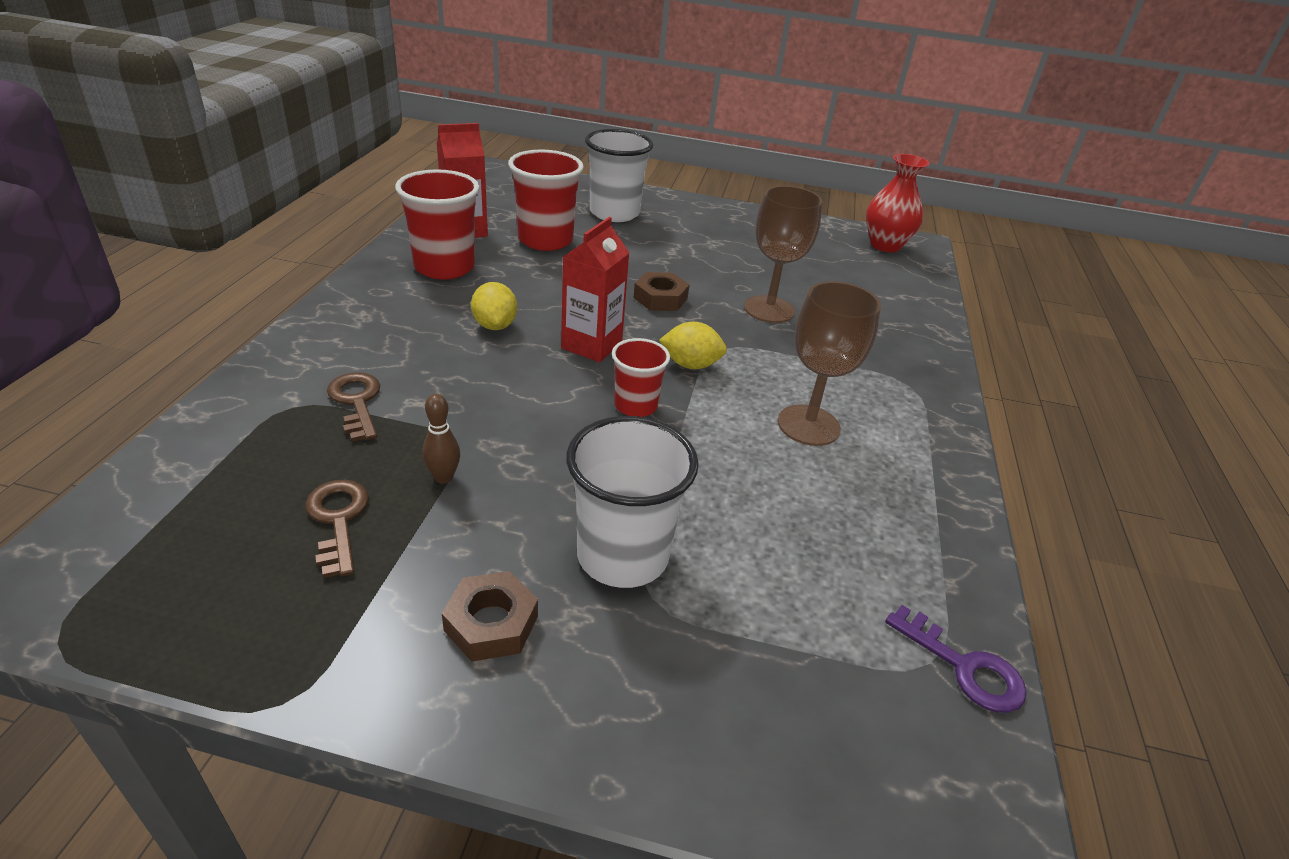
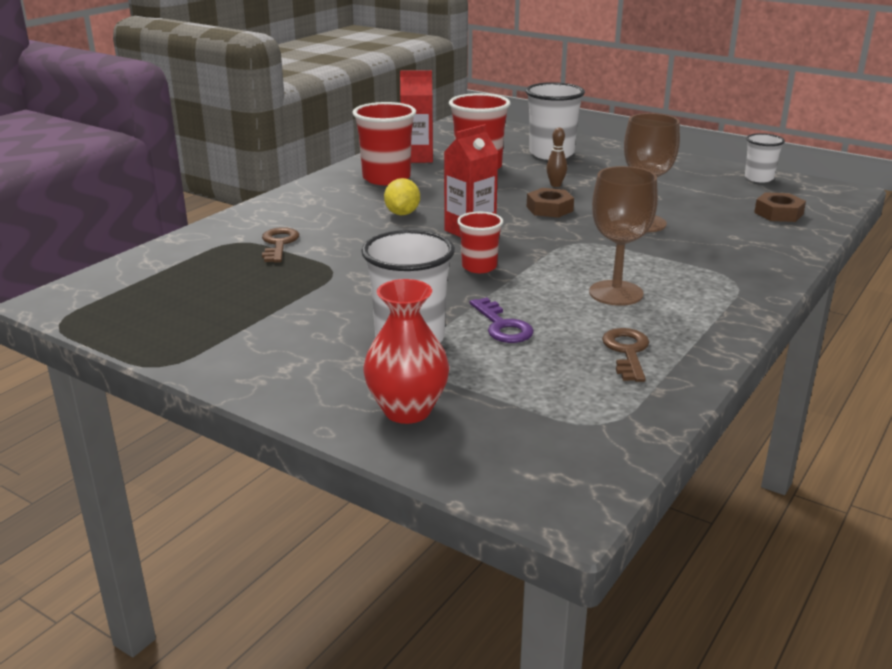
camera: 25 degrees right, 10 degrees down
(338, 520) = (234, 297): brown key -> brown key (627, 352)
(443, 477) = (313, 286): brown bowling pin -> brown bowling pin (555, 185)
(491, 623) = (300, 354): brown nut -> brown nut (778, 213)
(690, 365) = (543, 249): yellow lemon -> none
(836, 232) = (759, 178): none -> white cup
(885, 245) = (803, 190): red vase -> red vase (407, 410)
(964, 667) = (627, 430): purple key -> purple key (502, 326)

